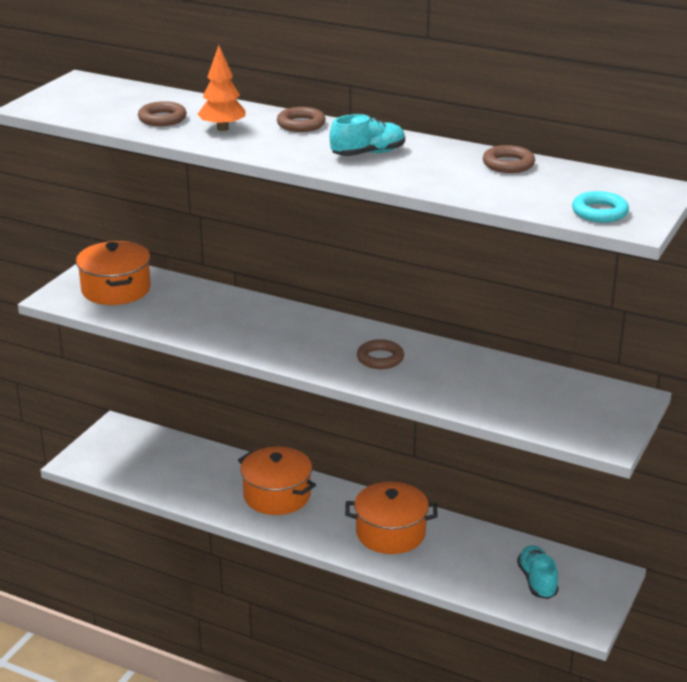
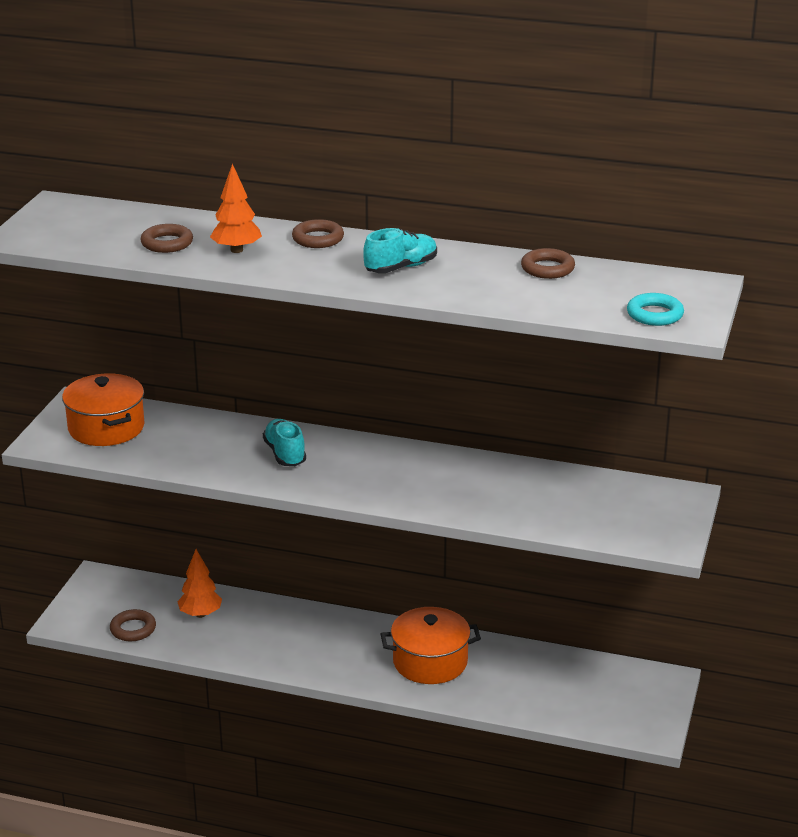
camera: 10 degrees left, 0 degrees up
(196, 468) = (200, 614): none -> orange tree
(277, 495) = (298, 635): orange pot -> none
(380, 358) = (416, 478): brown ring -> brown ring (133, 629)
(537, 581) = (594, 694): turquoise shoe -> turquoise shoe (285, 454)

